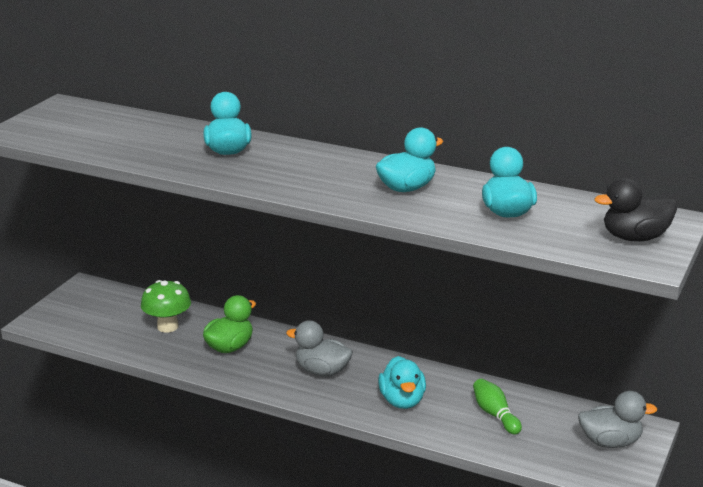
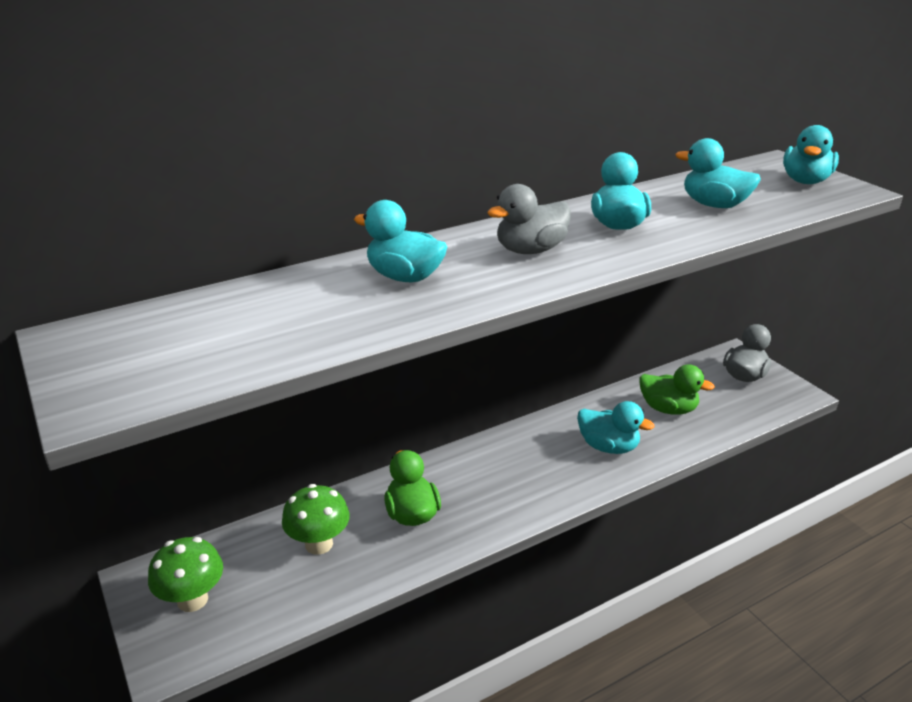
camera: 55 degrees left, 5 degrees up
(85, 308) = (192, 600): none -> green mushroom
(322, 371) = (517, 471): grey duck -> grey duck (530, 250)
(495, 415) = (668, 409): green bowling pin -> green duck
(635, 238) = (805, 181): black duck -> turquoise duck

